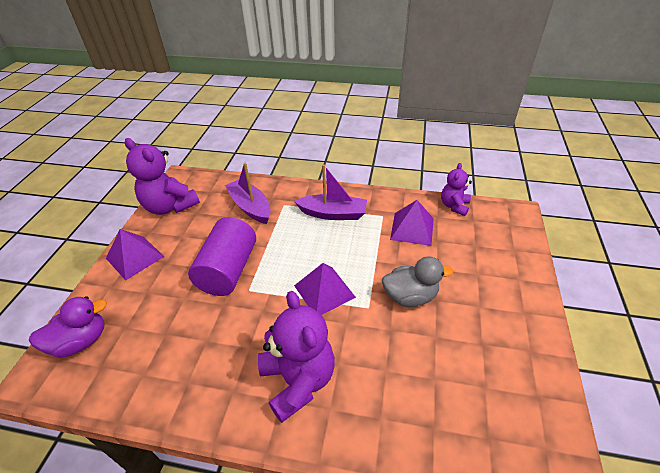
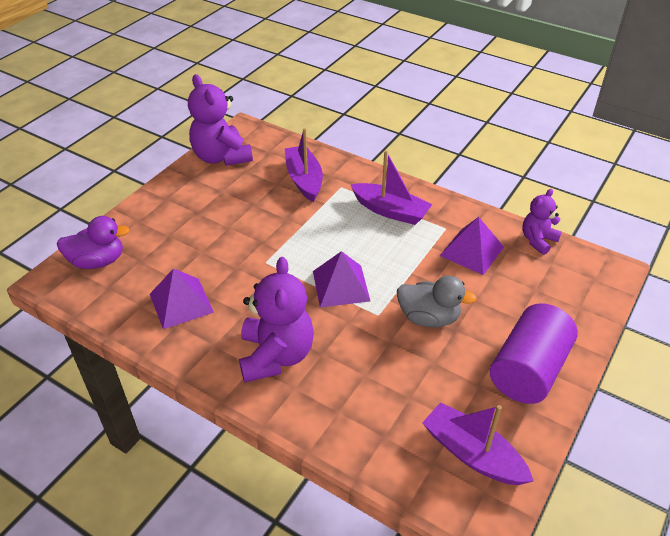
camera: 20 degrees right, 0 degrees up
(135, 257) = (169, 199): purple pyramid -> purple pyramid (181, 303)
(228, 270) = (254, 237): purple cylinder -> purple cylinder (528, 370)
(515, 414) = (472, 453): none -> purple boat

